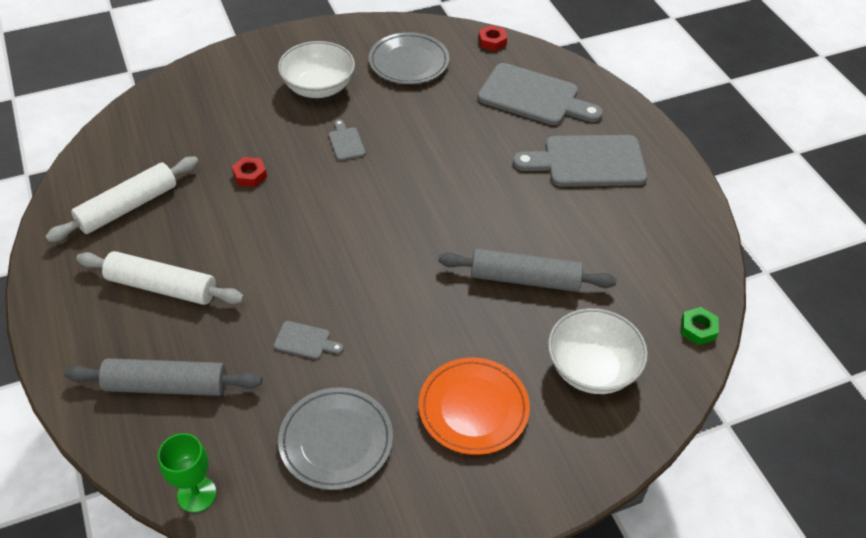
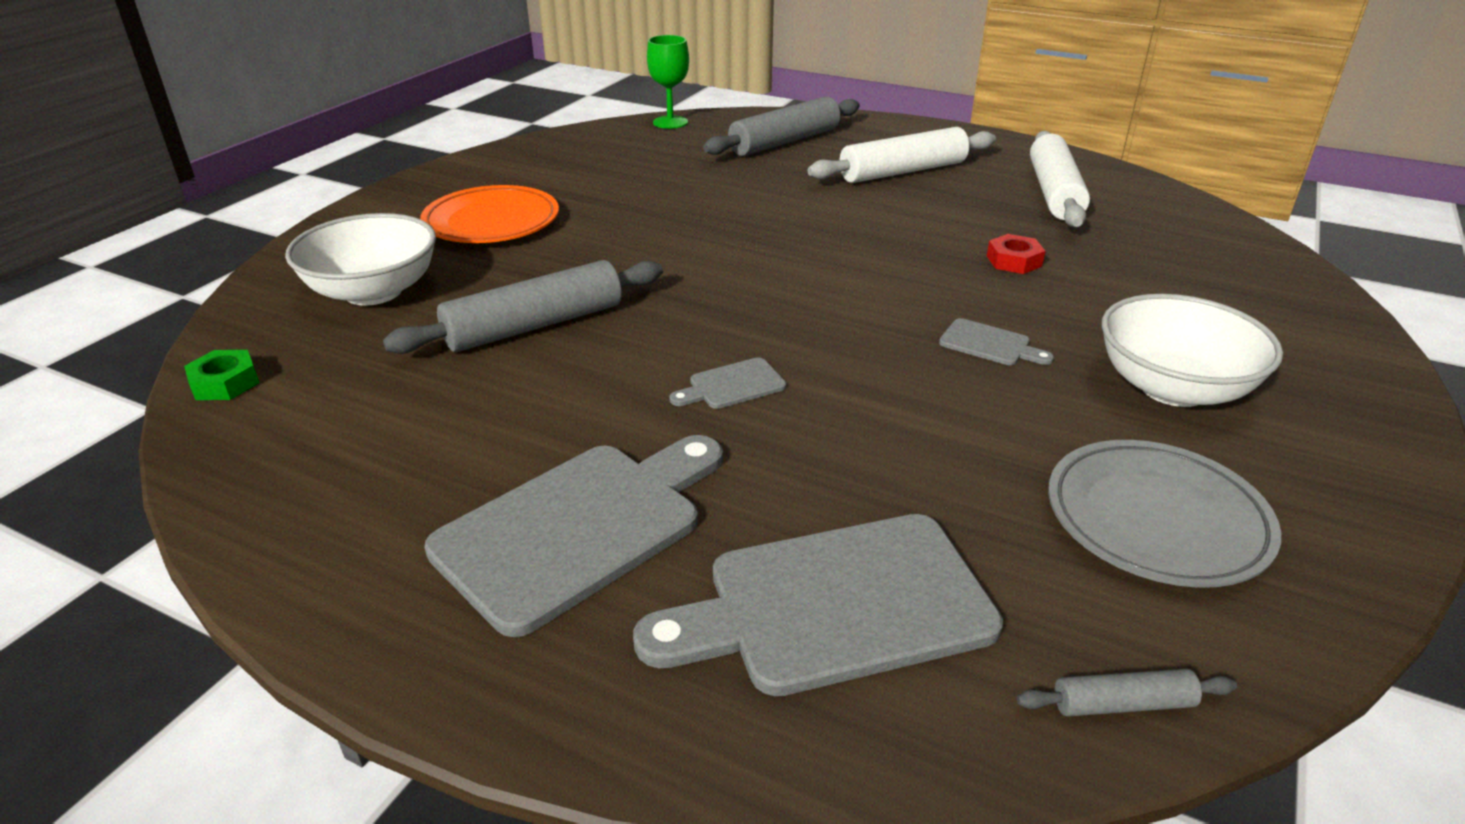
camera: 140 degrees right, 15 degrees down
(305, 341) = (717, 195): grey cutting board -> grey cutting board (732, 385)
(336, 441) = (601, 168): grey plate -> none
(492, 41) = (1122, 704): red nut -> grey rolling pin

